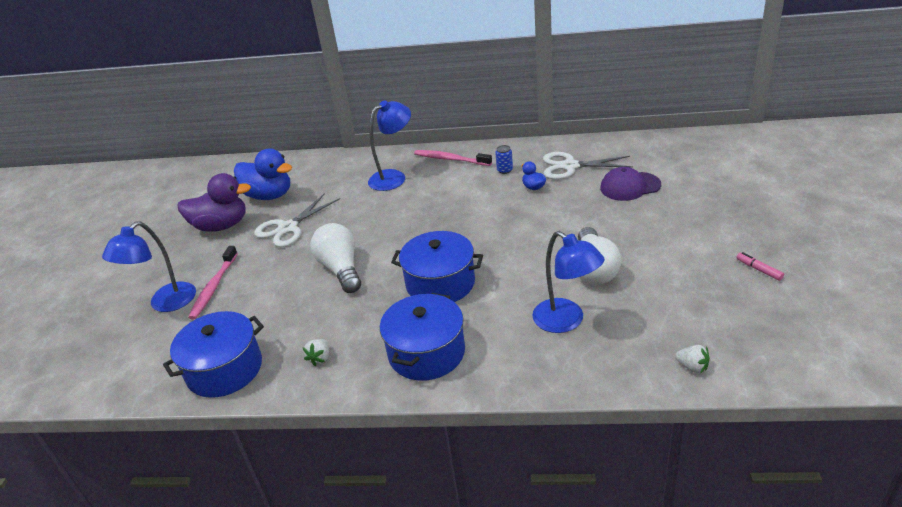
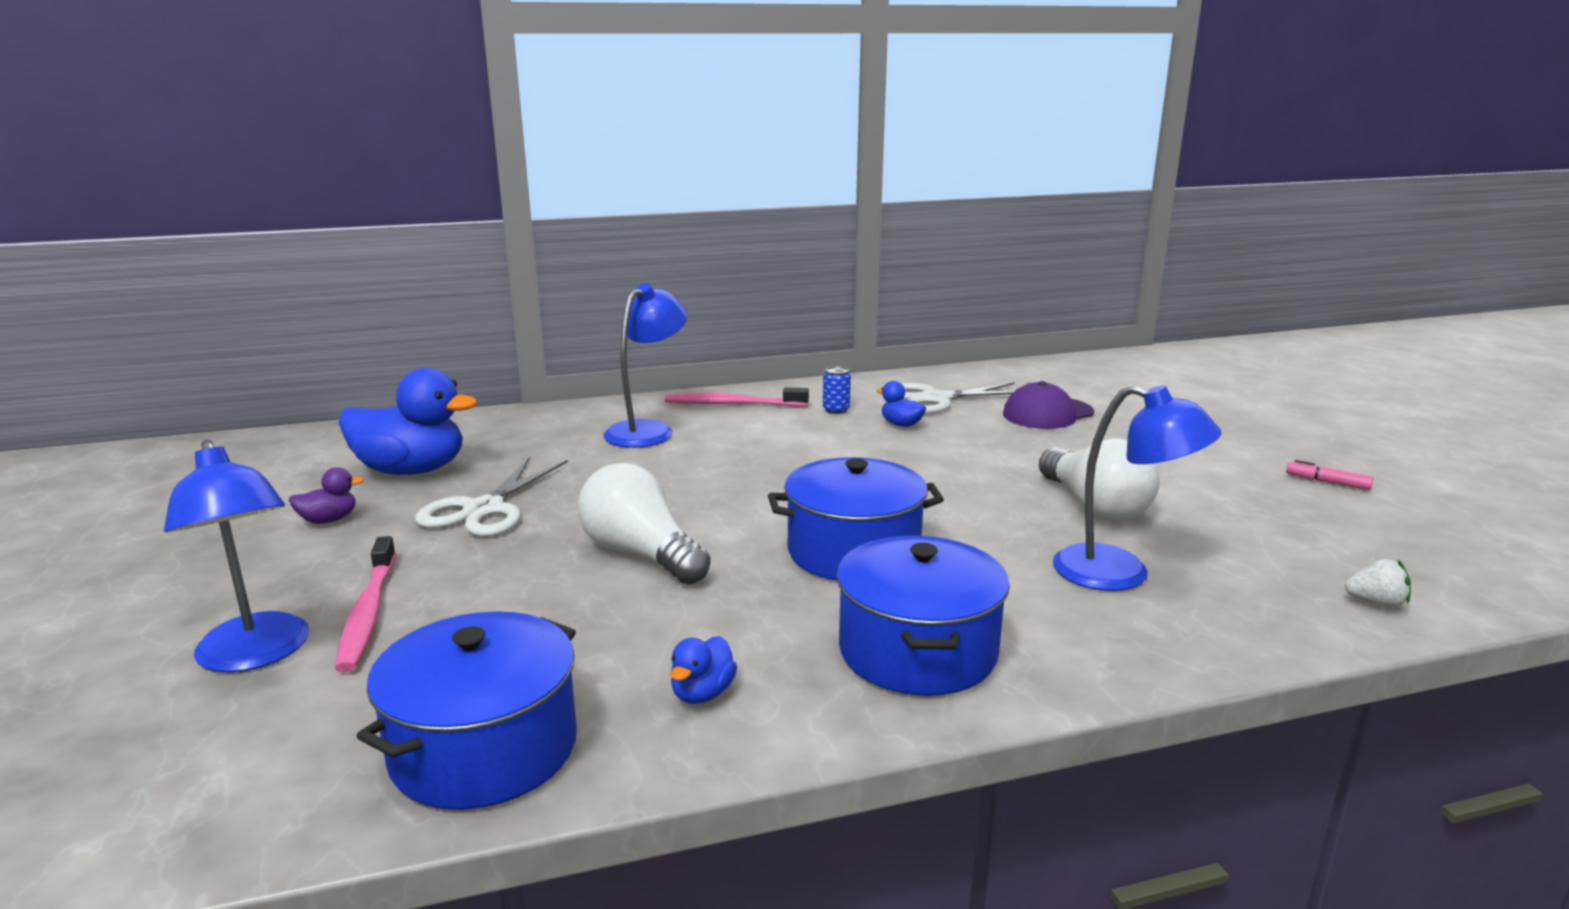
camera: 25 degrees left, 15 degrees down
(165, 303) = (256, 655): blue lamp -> blue lamp turned 45 degrees counterclockwise
(221, 226) = (329, 520): purple duck -> purple duck, size x0.45
(320, 358) = (702, 693): white strawberry -> blue duck

